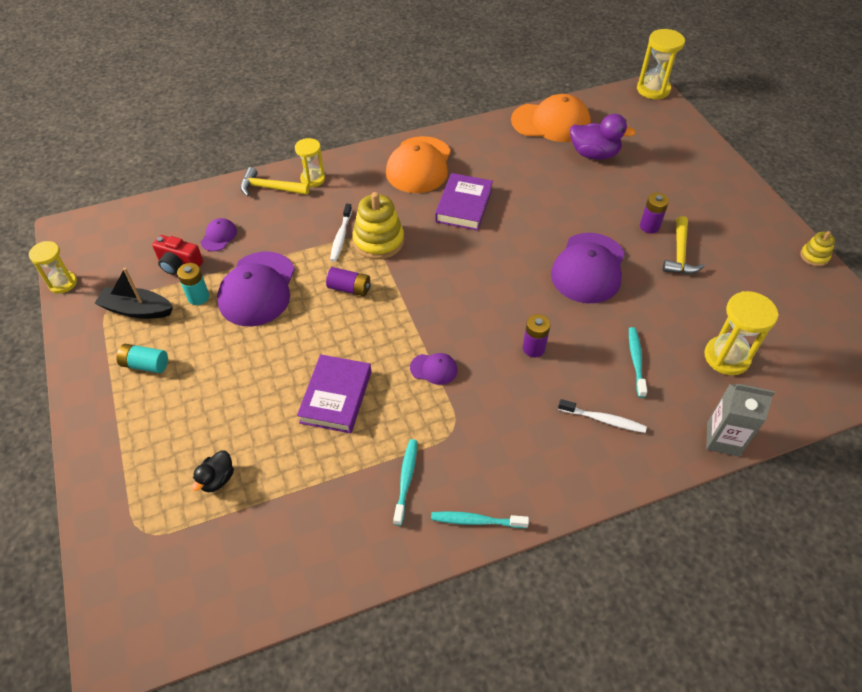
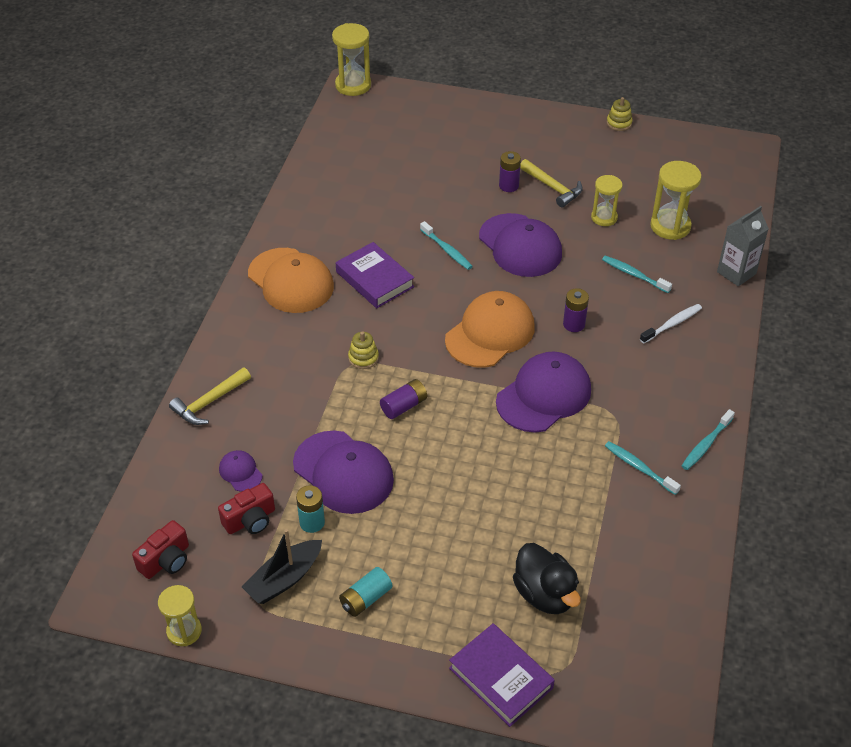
camera: 55 degrees left, 5 degrees down
(117, 242) = (166, 560): none -> red camera
(217, 479) = (545, 594): black duck -> black duck, size x1.73
(312, 179) = (230, 364): yellow hourglass -> yellow hourglass (604, 217)
(336, 397) = (521, 473): purple book -> purple book (501, 678)
(341, 236) = (331, 381): white toothbrush -> none
(378, 241) = (363, 358): yellow stacking toy -> yellow stacking toy, size x0.53
(434, 369) = (544, 395): purple cap -> purple cap, size x2.18
(536, 228) = (446, 250): none -> turquoise toothbrush
(551, 122) = (327, 167): orange cap -> orange cap (490, 333)
(594, 154) = (395, 166): purple duck -> none

